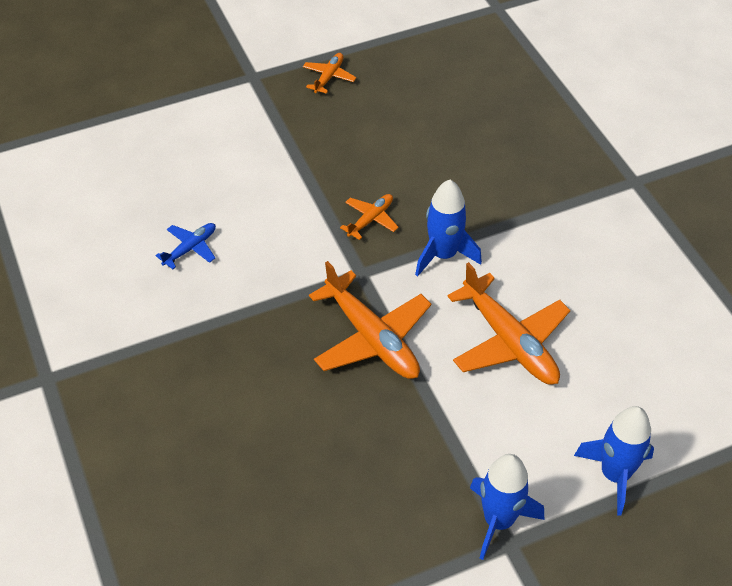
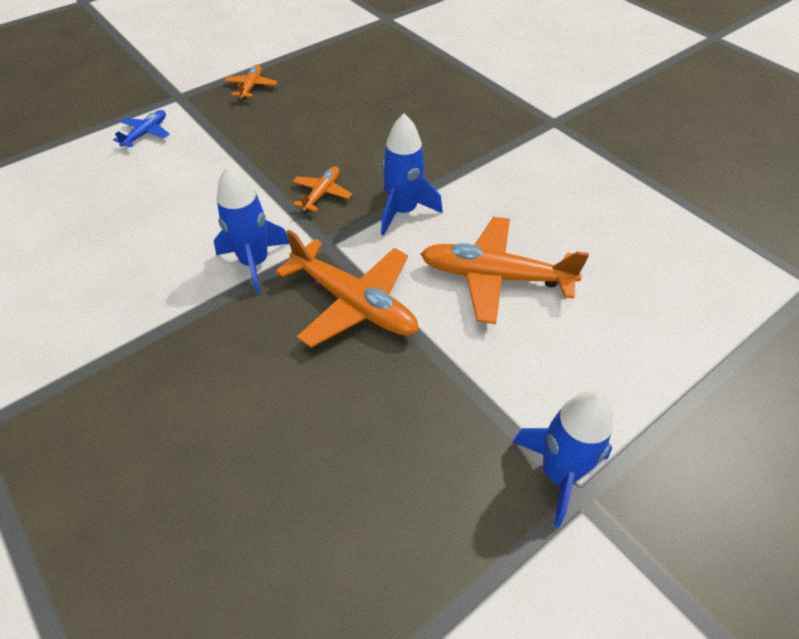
camera: 15 degrees left, 0 degrees up
(190, 248) = (136, 253): blue plane -> blue plane (146, 133)
(509, 341) = (495, 277): orange plane -> orange plane turned 150 degrees clockwise
(614, 475) = (658, 389): blue rocket -> blue rocket (255, 263)

